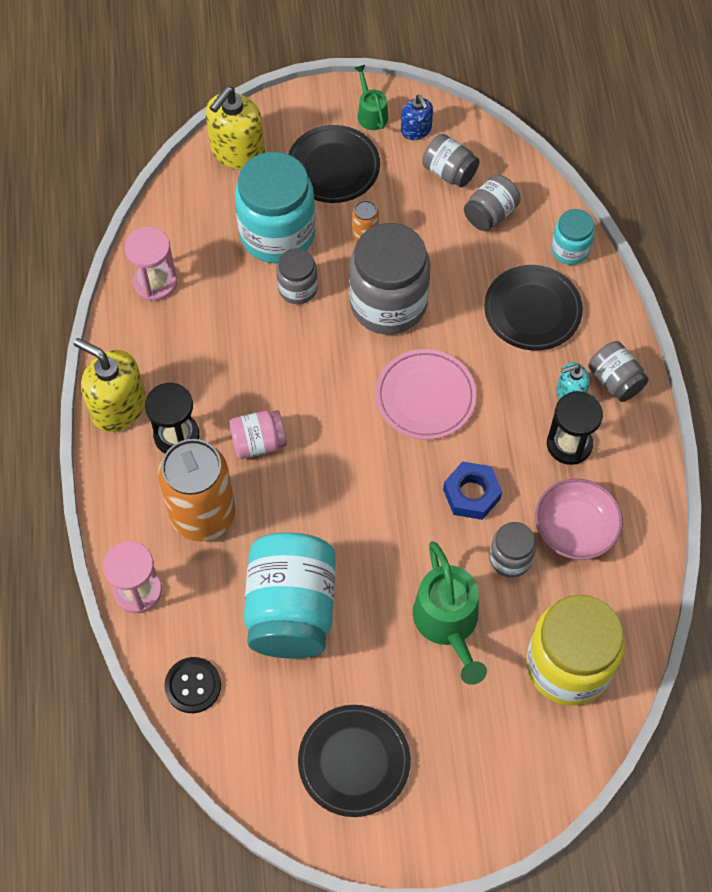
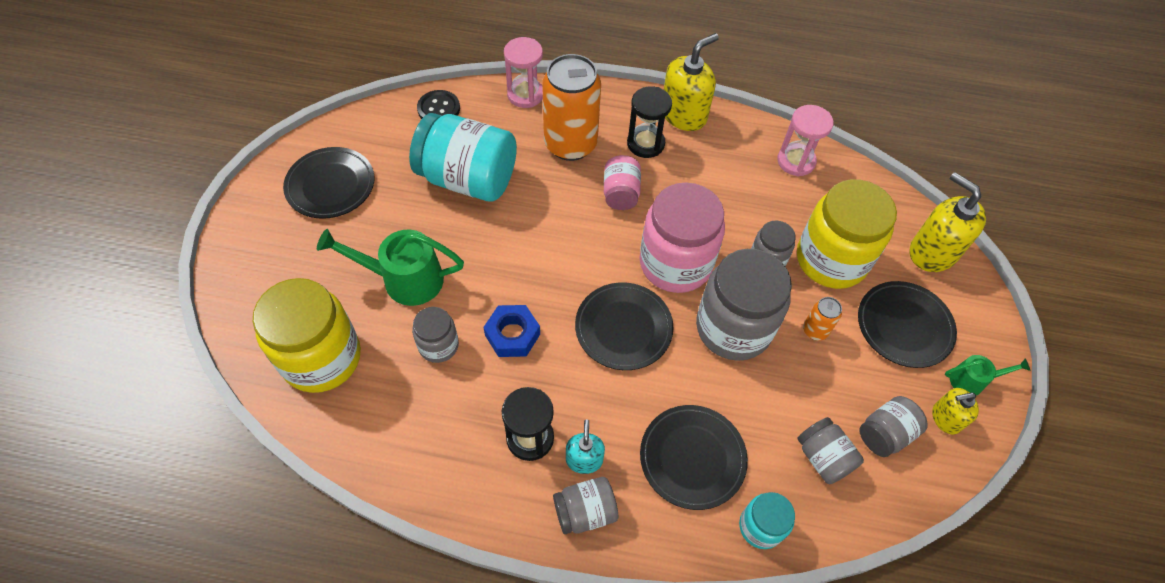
camera: 105 degrees right, 5 degrees down
(277, 234) = (831, 260): turquoise jar -> yellow jar
(332, 369) = (675, 263): none -> pink jar
(416, 130) = (945, 418): blue soap dispenser -> yellow soap dispenser
(425, 397) = (623, 328): pink plate -> black plate
(575, 528) = (442, 411): pink bowl -> none

